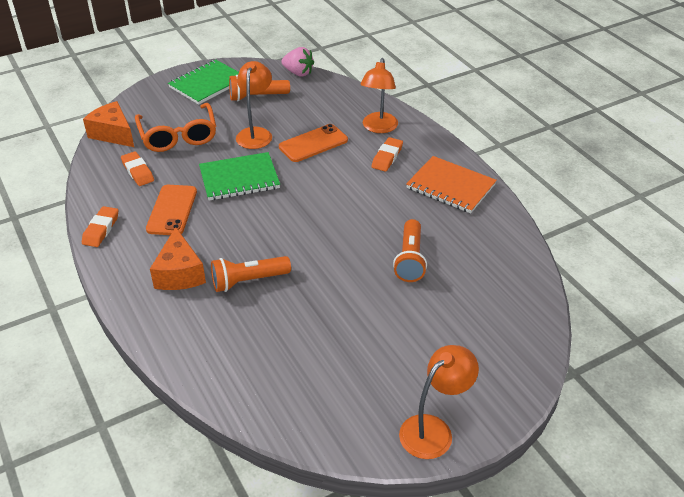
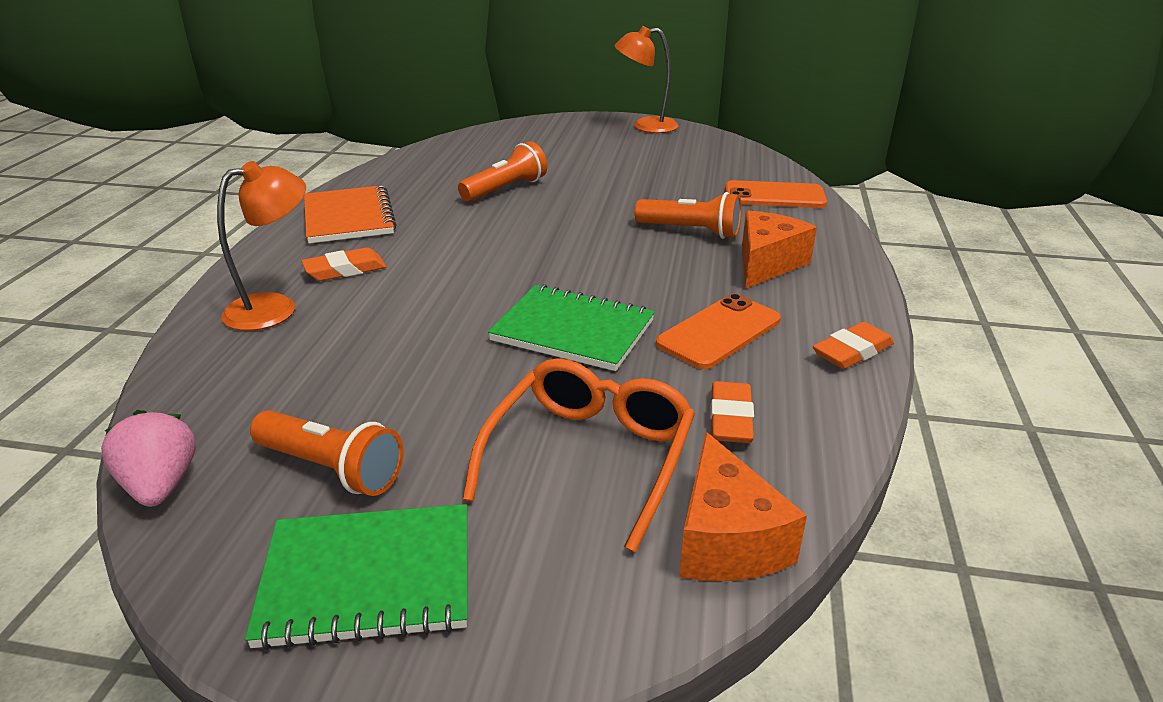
camera: 140 degrees left, 10 degrees down
(256, 133) = (451, 389): orange lamp -> none
(313, 143) = (397, 329): orange phone -> orange phone (774, 196)

